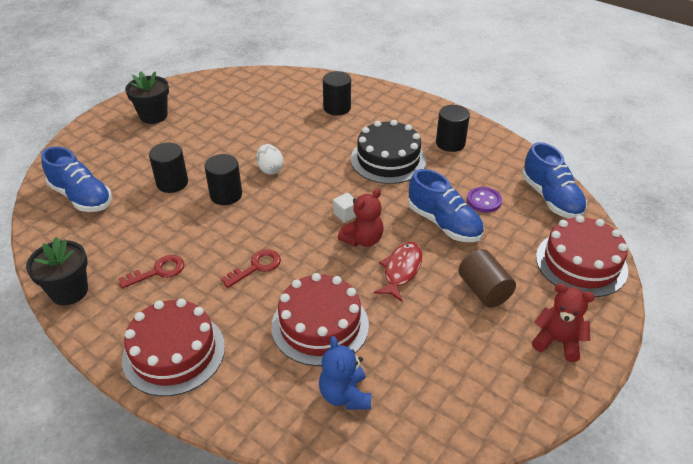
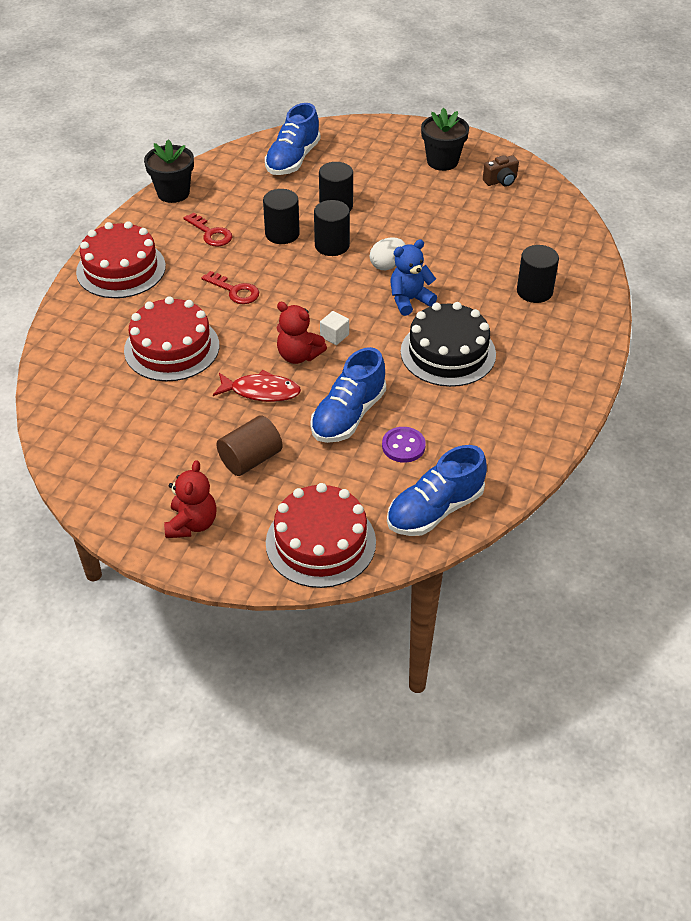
camera: 75 degrees right, 5 degrees up
(200, 95) = (501, 181): none -> brown camera
(345, 395) = (95, 379): blue teddy bear -> blue teddy bear (409, 300)
(450, 143) = (510, 403): black cylinder -> black cylinder (282, 234)

